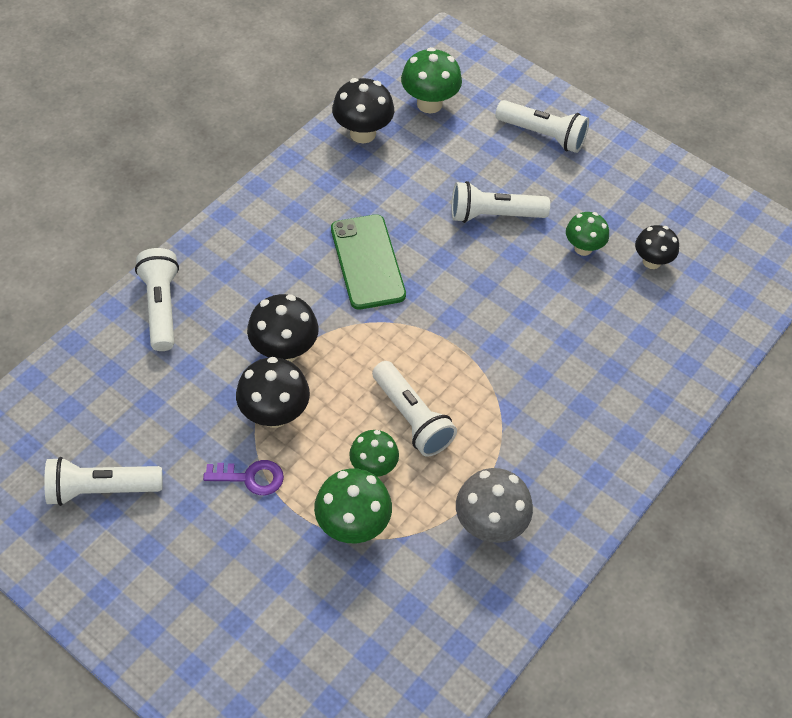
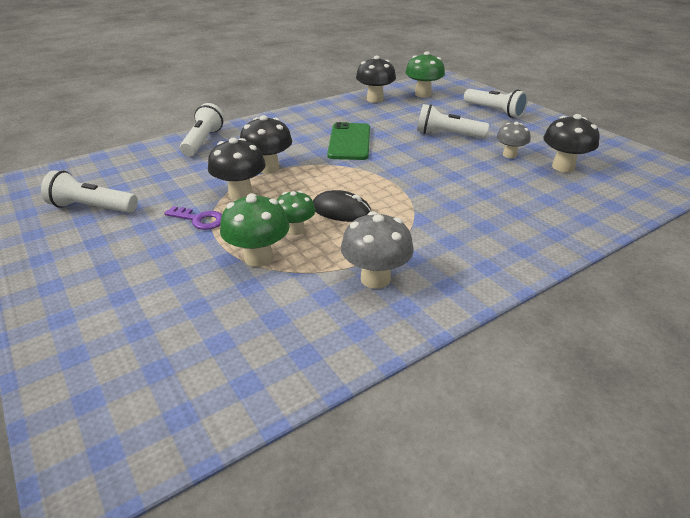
camera: 20 degrees right, 20 degrees down
(412, 418) = (341, 211): white flashlight -> black mouse
(583, 248) = (509, 155): green mushroom -> grey mushroom
(651, 261) = (563, 167): black mushroom -> black mushroom, size x1.50

